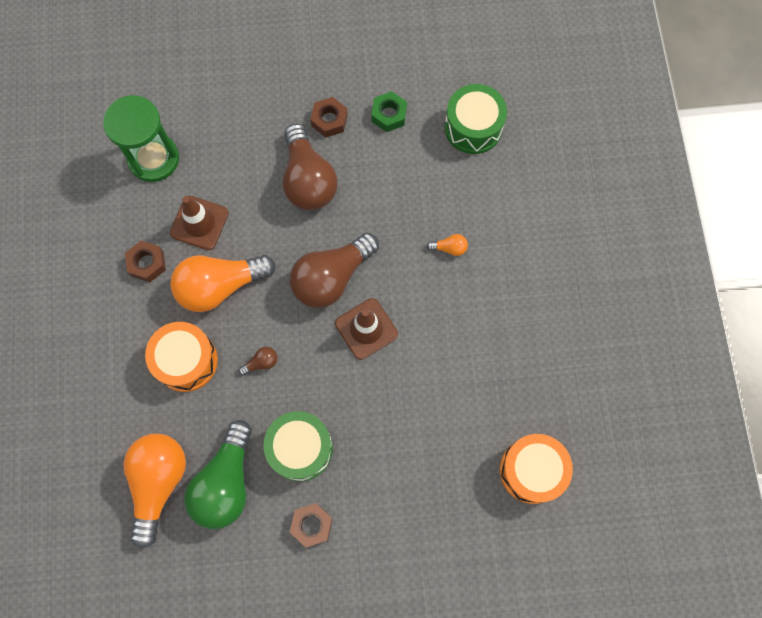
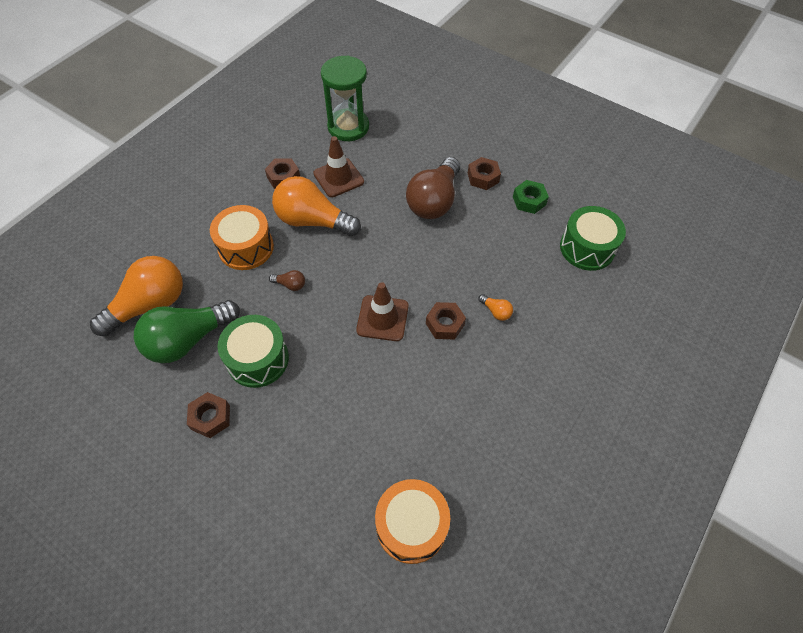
camera: 40 degrees right, 15 degrees down
(331, 278) = (391, 269): brown light bulb -> none
(419, 292) = (445, 324): none -> brown nut

